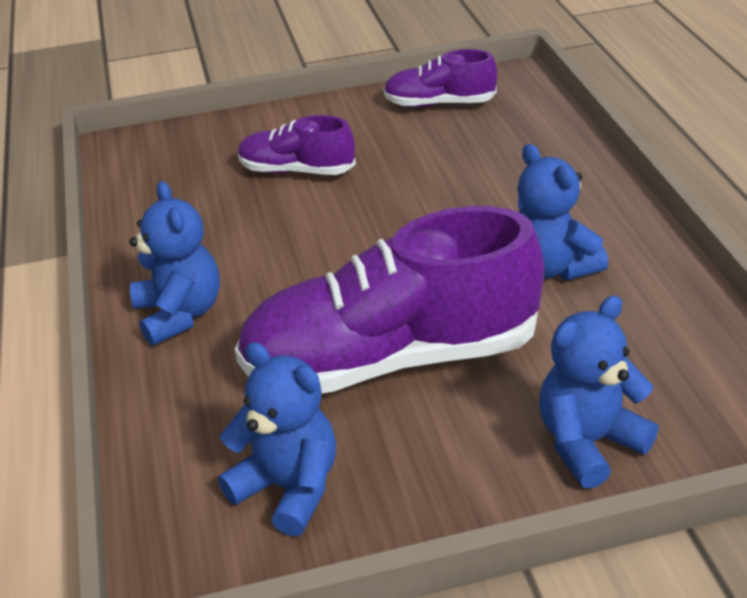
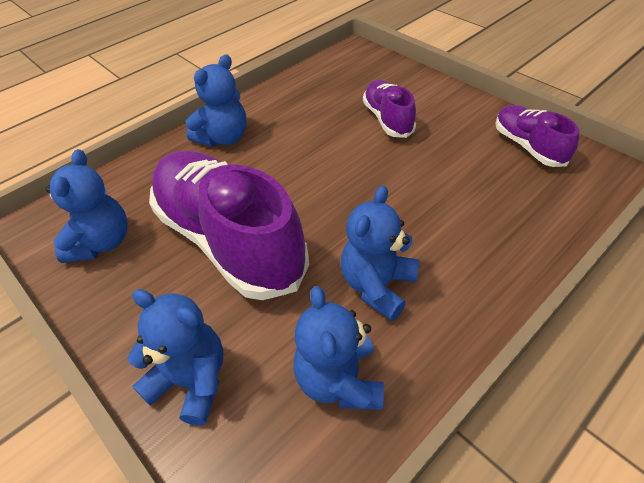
camera: 60 degrees right, 10 degrees up
(651, 331) = (339, 380): none -> blue teddy bear

